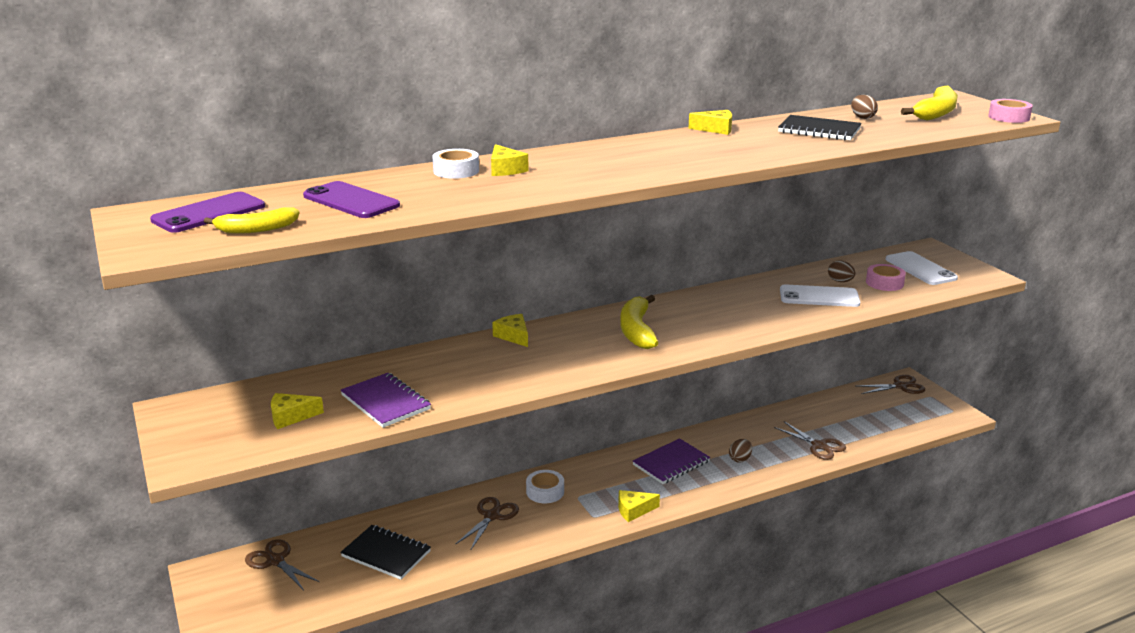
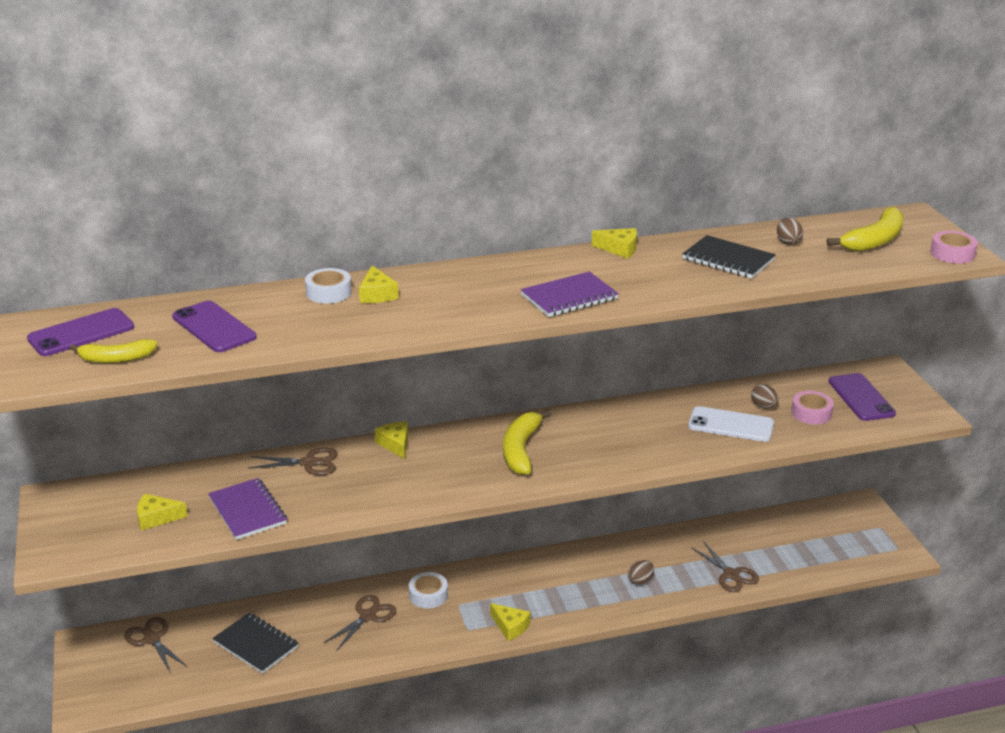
camera: 10 degrees right, 5 degrees up
(634, 510) = (510, 627): yellow cheese -> yellow cheese turned 135 degrees counterclockwise
(671, 463) = (567, 577): purple notebook -> purple notebook (569, 297)
(900, 386) = (851, 511): brown scissors -> brown scissors (309, 463)
(920, 269) = (861, 397): white phone -> purple phone

